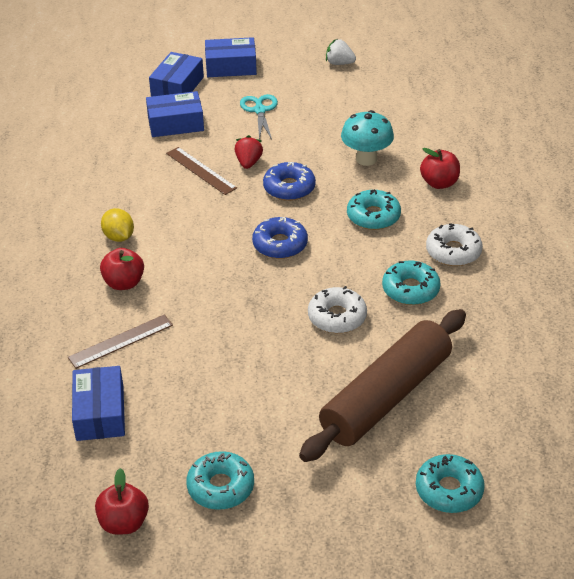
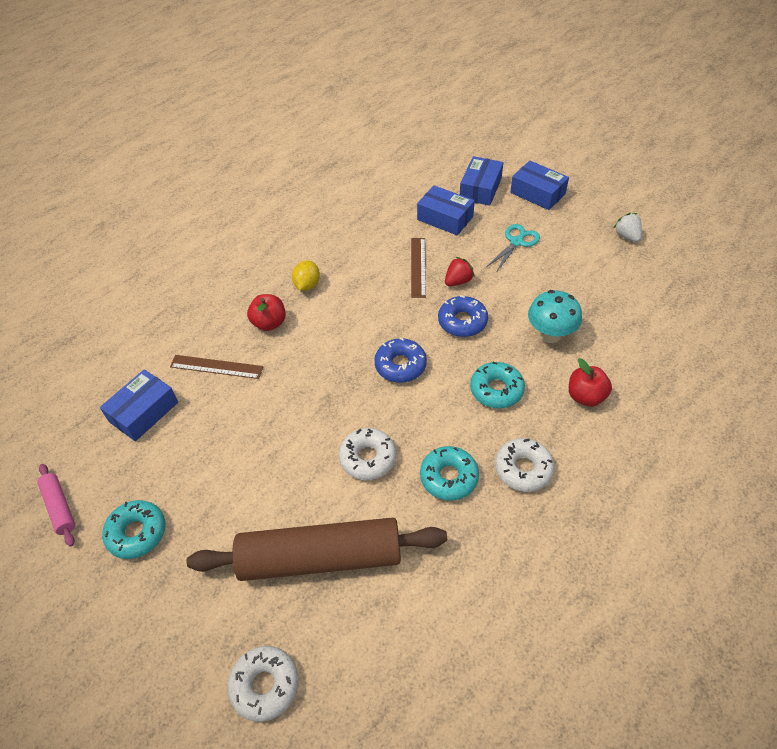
camera: 45 degrees right, 10 degrees up
(124, 523) = (60, 507): red apple -> pink rolling pin
(177, 86) = (480, 189): blue box -> blue box turned 45 degrees counterclockwise
(449, 490) = (265, 685): turquoise donut -> white donut

